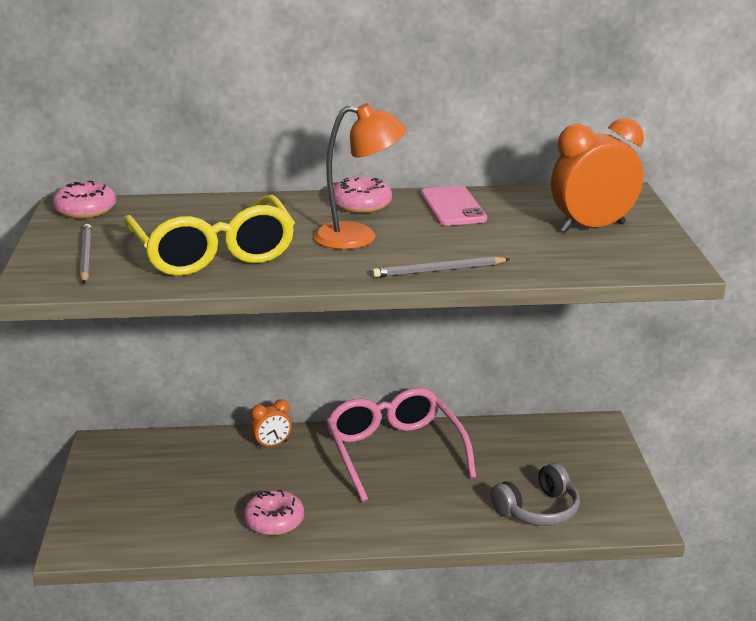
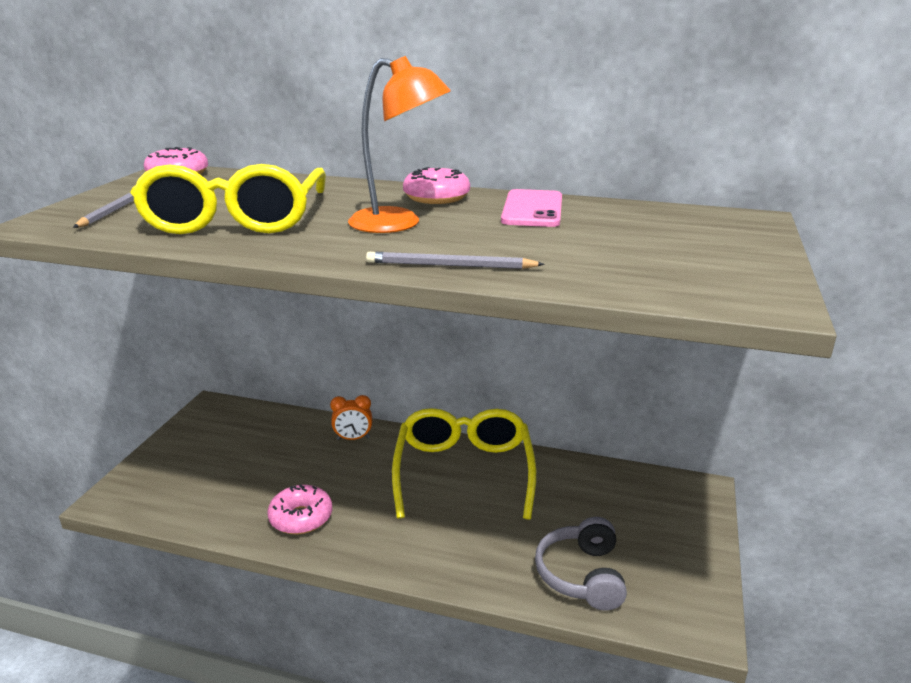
camera: 20 degrees right, 0 degrees up
(394, 452) = (463, 471): pink glasses -> yellow glasses
(538, 510) = (581, 575): grey headphones -> grey headphones turned 105 degrees clockwise
(592, 228) = (683, 247): orange clock -> none

